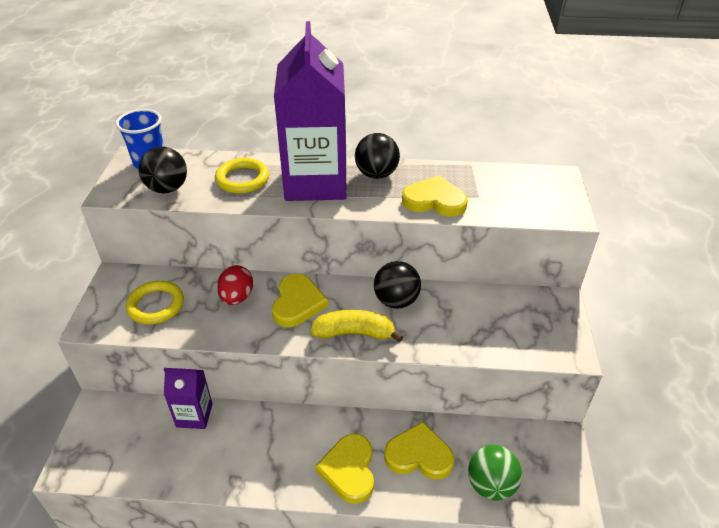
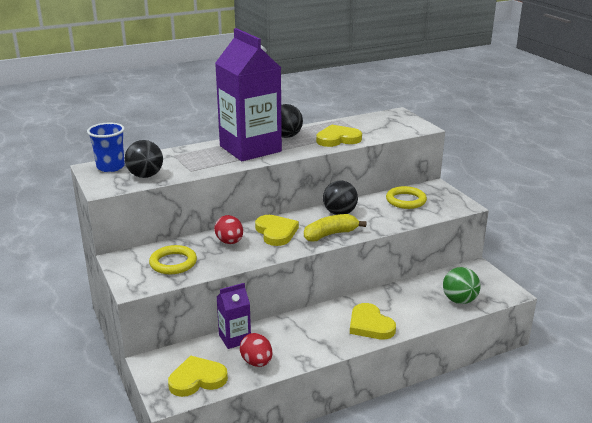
camera: 30 degrees left, 15 degrees down
(187, 462) = (256, 362): none -> red egg
(242, 179) = (196, 159): yellow ring -> yellow ring (406, 200)
(419, 455) = (405, 303): yellow heart -> yellow heart (197, 379)

